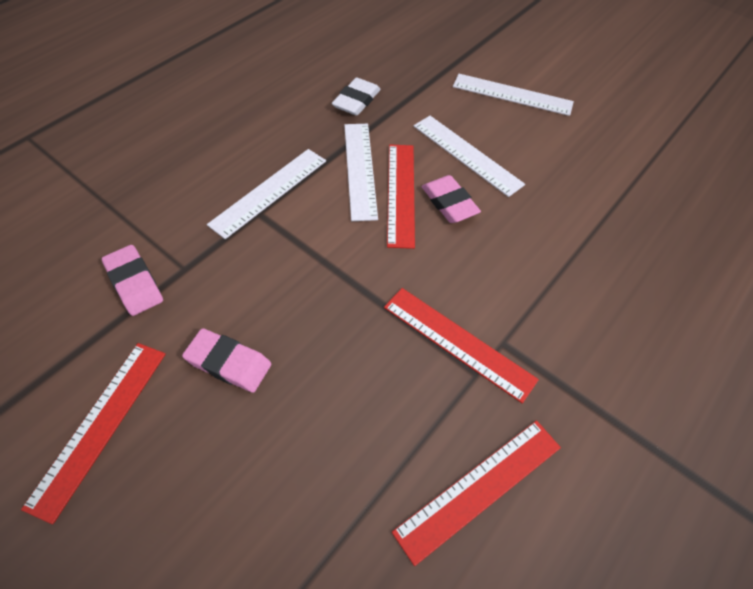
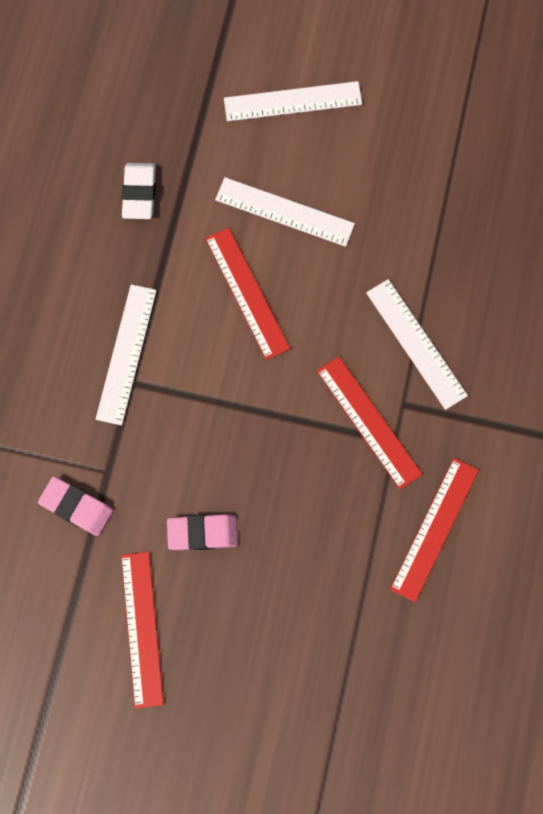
camera: 25 degrees left, 20 degrees up
(360, 169) = (194, 284): white ruler -> white ruler (416, 343)
(449, 203) = (296, 281): pink eraser -> none
(458, 342) = (368, 422): red ruler -> red ruler turned 45 degrees clockwise

